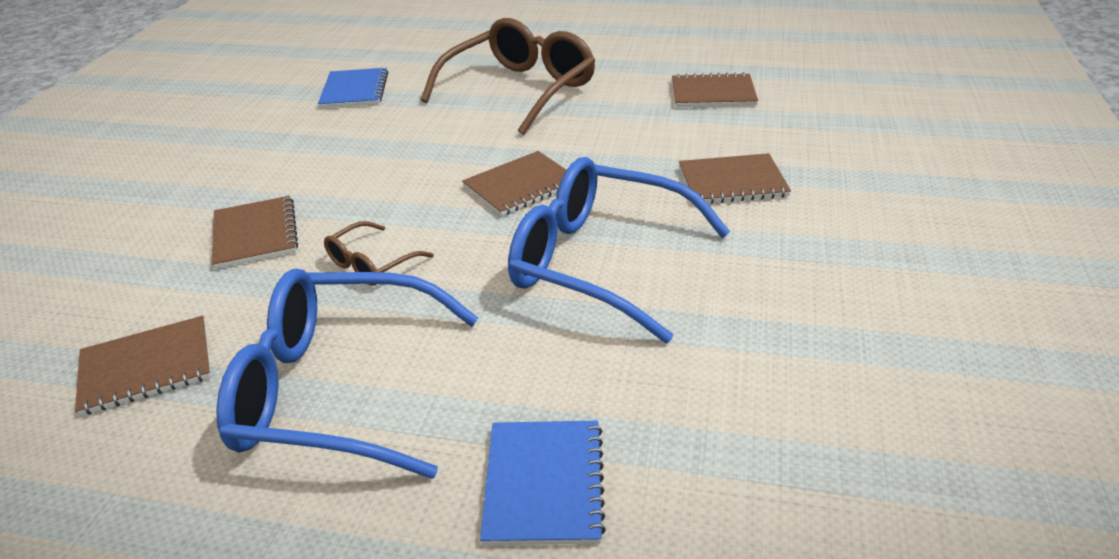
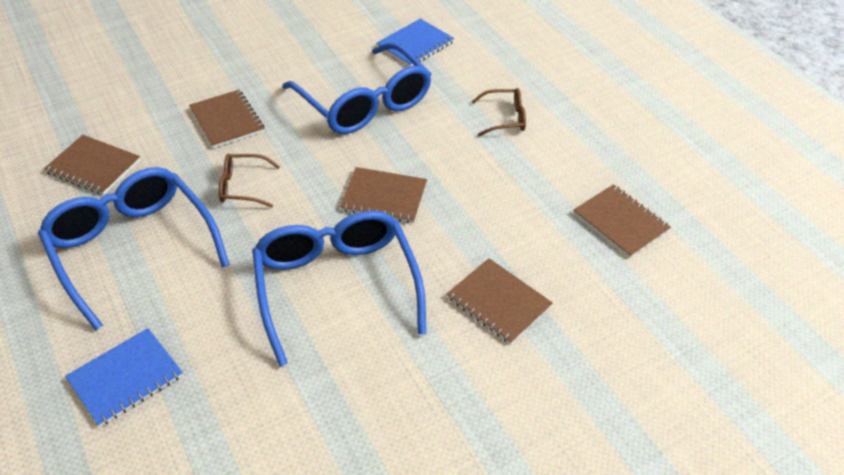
camera: 45 degrees right, 10 degrees up
(255, 234) = (227, 120): brown notebook -> brown notebook turned 60 degrees counterclockwise
(382, 145) = (365, 103): none -> blue glasses
(521, 90) = (505, 118): brown glasses -> brown glasses, size x0.46

